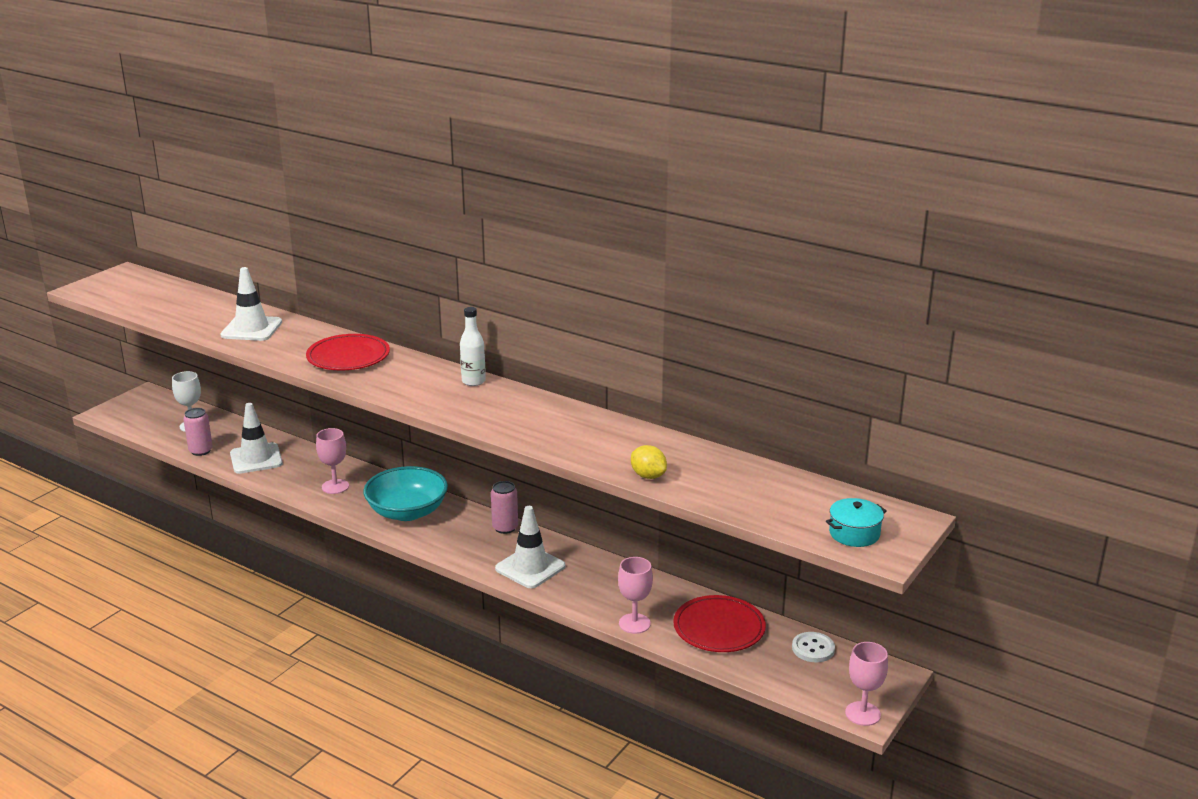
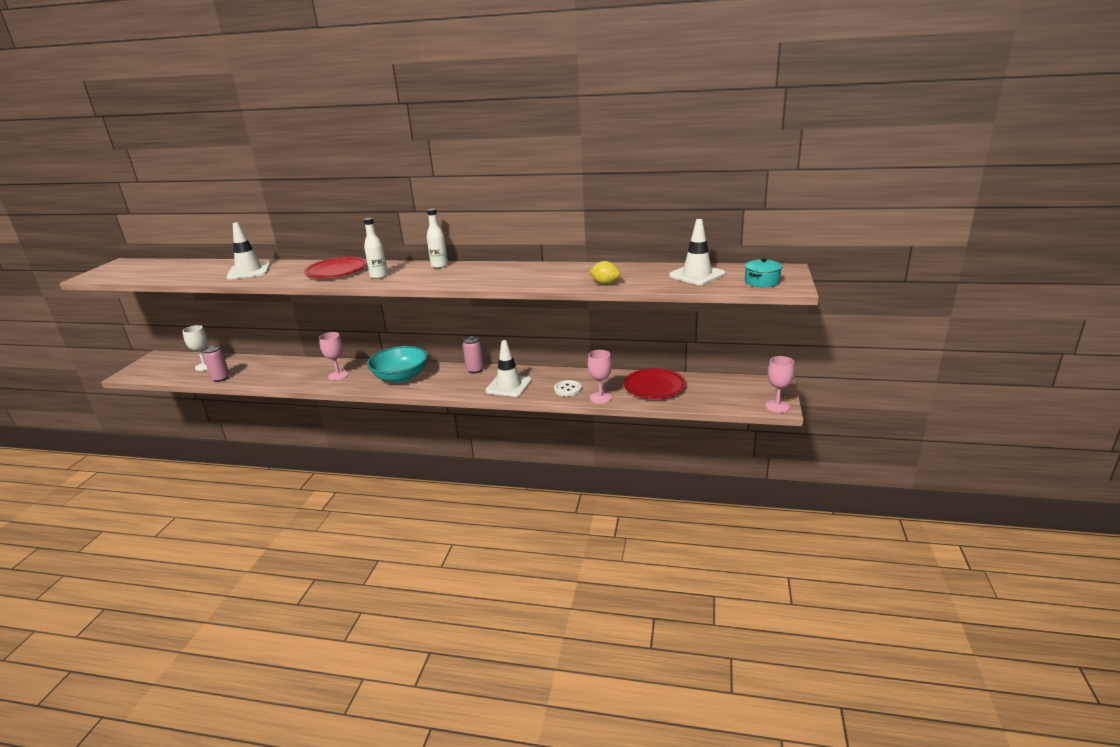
camera: 20 degrees left, 0 degrees up
(256, 459) = (267, 373): white traffic cone -> white traffic cone (697, 275)
(390, 381) = (379, 276): none -> white bottle
(813, 649) = (718, 382): white button -> white button (568, 389)

